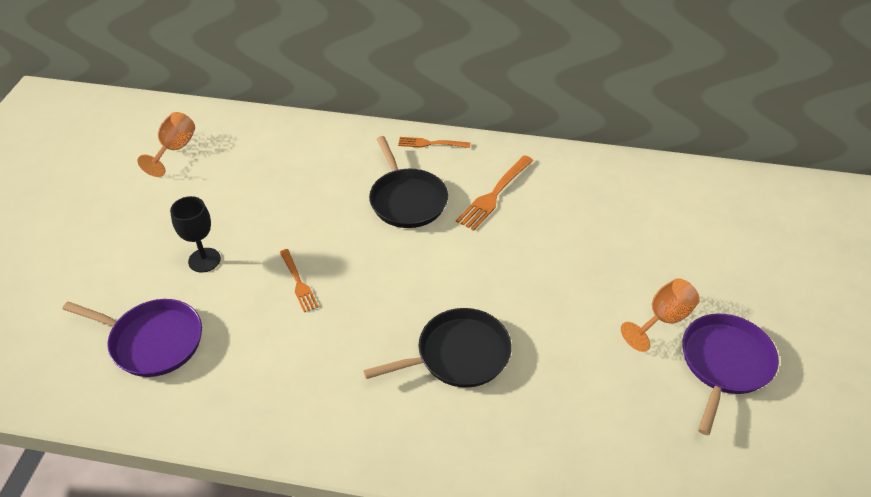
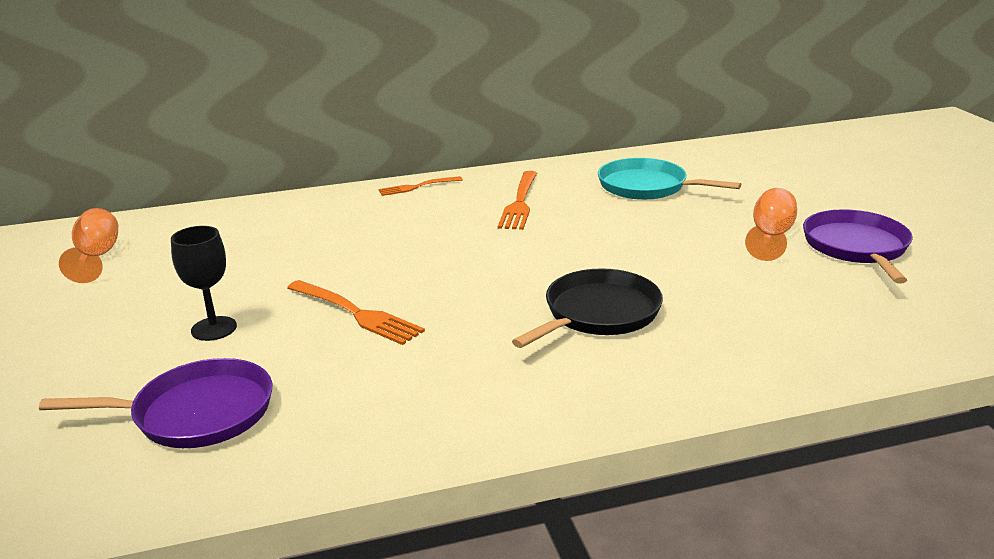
camera: 25 degrees left, 20 degrees down
(298, 282) = (356, 313): orange fork -> orange fork, size x1.55
(407, 200) = (428, 227): black pan -> none
(611, 211) = (647, 187): none -> turquoise pan

